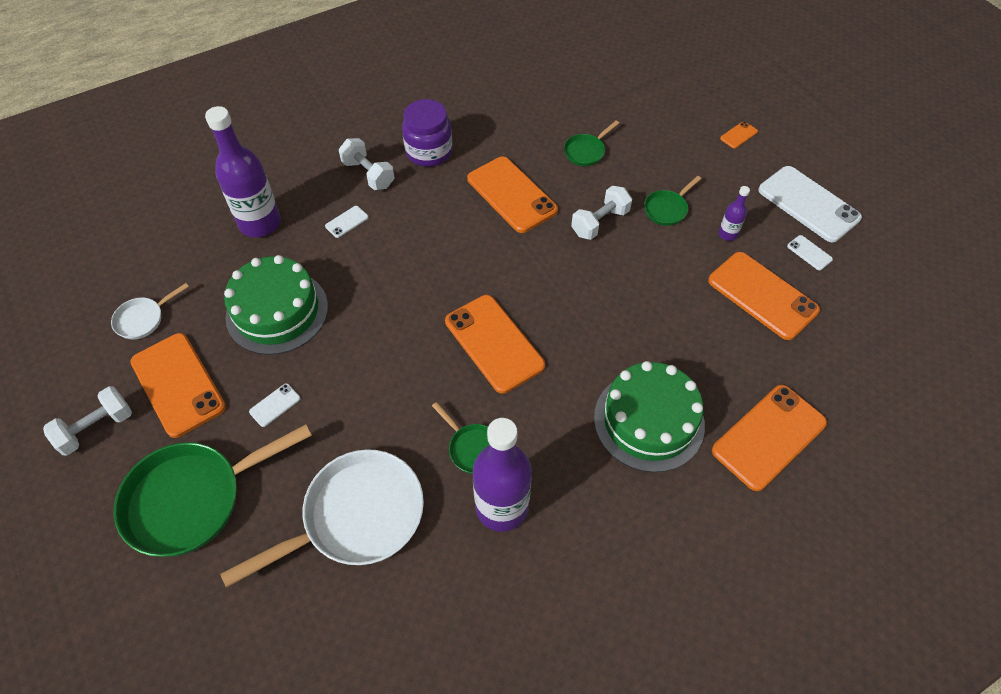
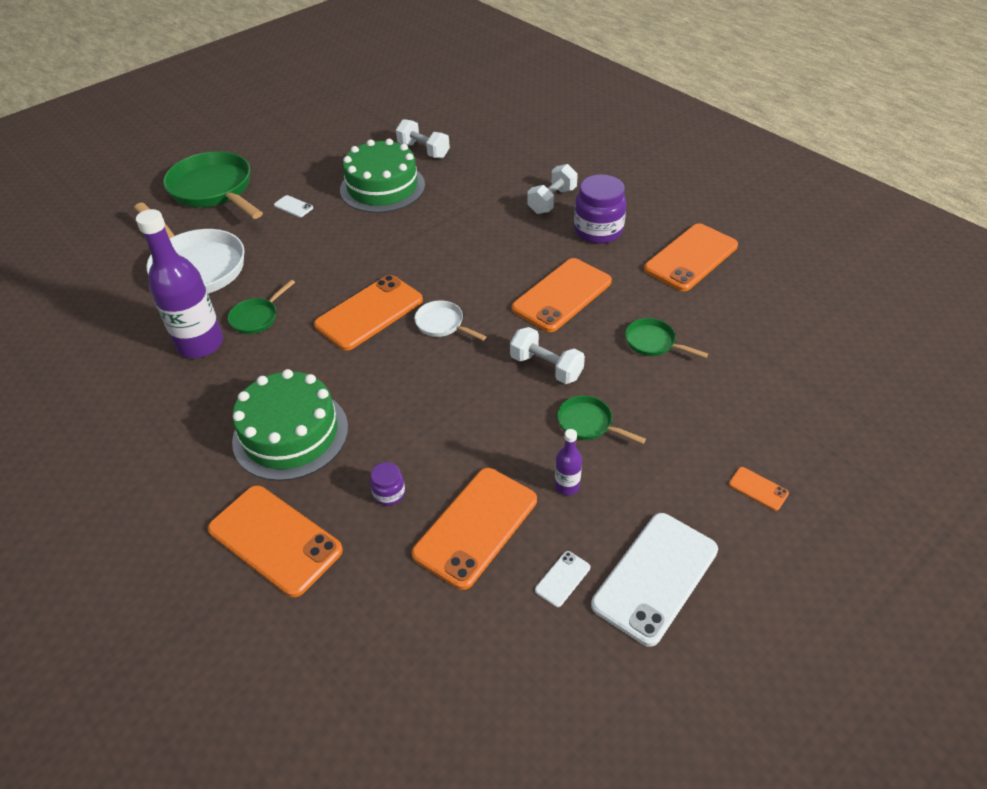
camera: 80 degrees right, 10 degrees down
(96, 428) = (270, 138): white dumbbell -> white dumbbell (423, 150)
(143, 319) = (364, 131): white pan -> white pan (442, 324)
(178, 384) = (308, 160): orange phone -> orange phone (691, 257)
(260, 223) = (472, 158): purple bottle -> none
(347, 222) = (489, 201): white phone -> none
(725, 349) = (389, 493): none -> purple jar

